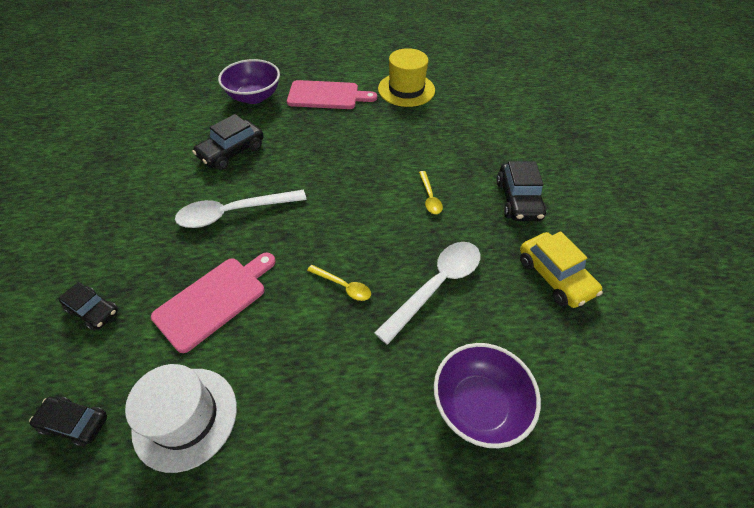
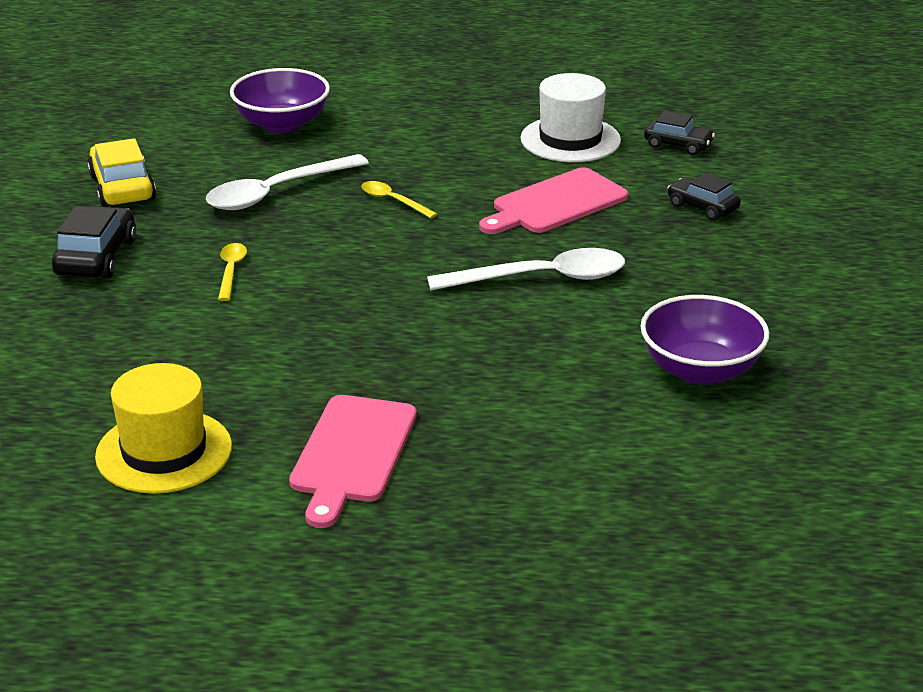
camera: 170 degrees left, 20 degrees down
(231, 152) = (556, 360): black car -> none
(254, 97) = (519, 466): purple bowl -> purple bowl (700, 370)
(327, 95) = (352, 454): pink cutting board -> pink cutting board turned 90 degrees counterclockwise

